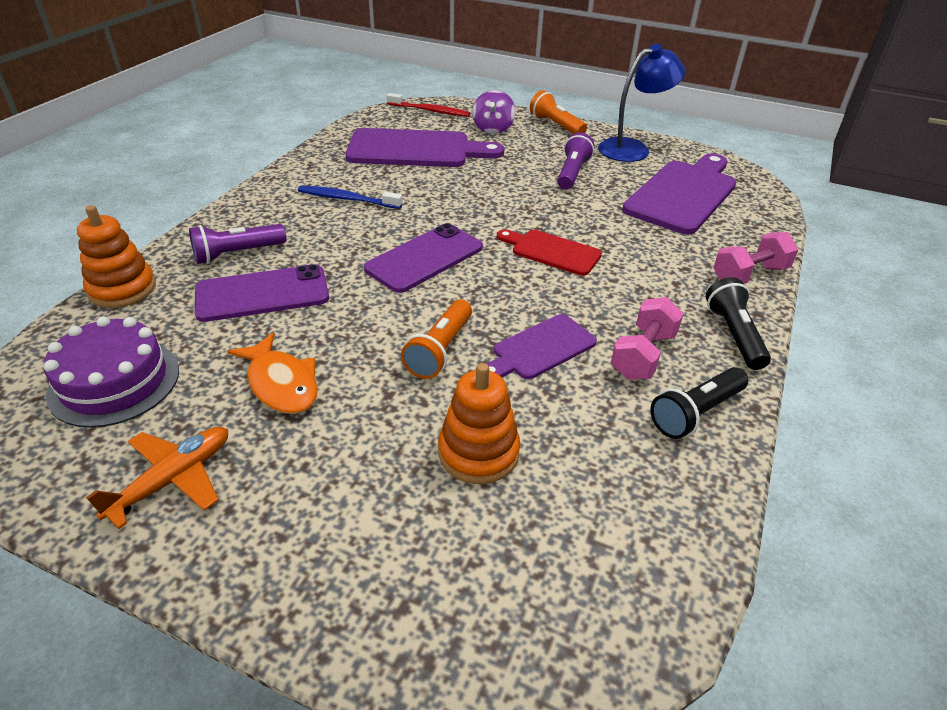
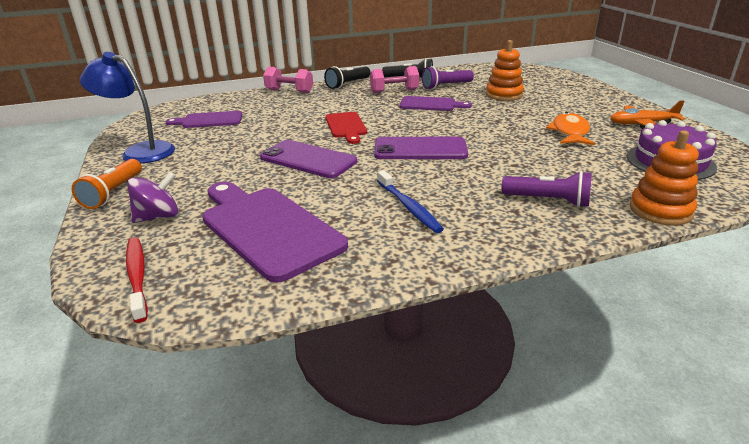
camera: 130 degrees left, 10 degrees down
(262, 294) = (549, 169): purple phone -> purple phone (308, 159)
(440, 350) = (476, 117): orange flashlight -> none
(572, 173) = (222, 154): purple flashlight -> purple flashlight (445, 86)
(683, 194) = (209, 120): purple cutting board -> purple cutting board, size x0.56

